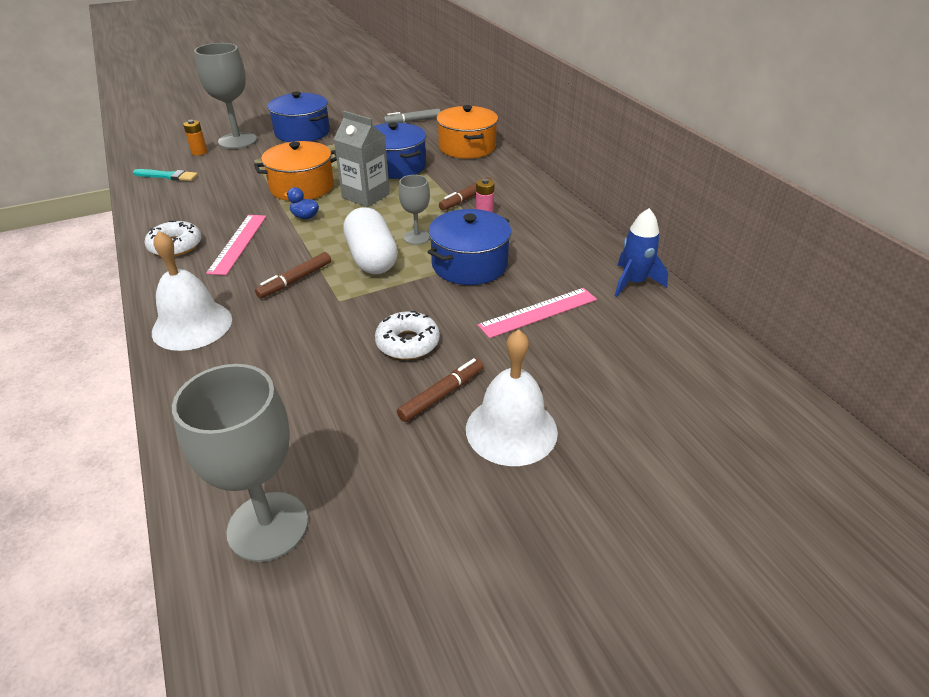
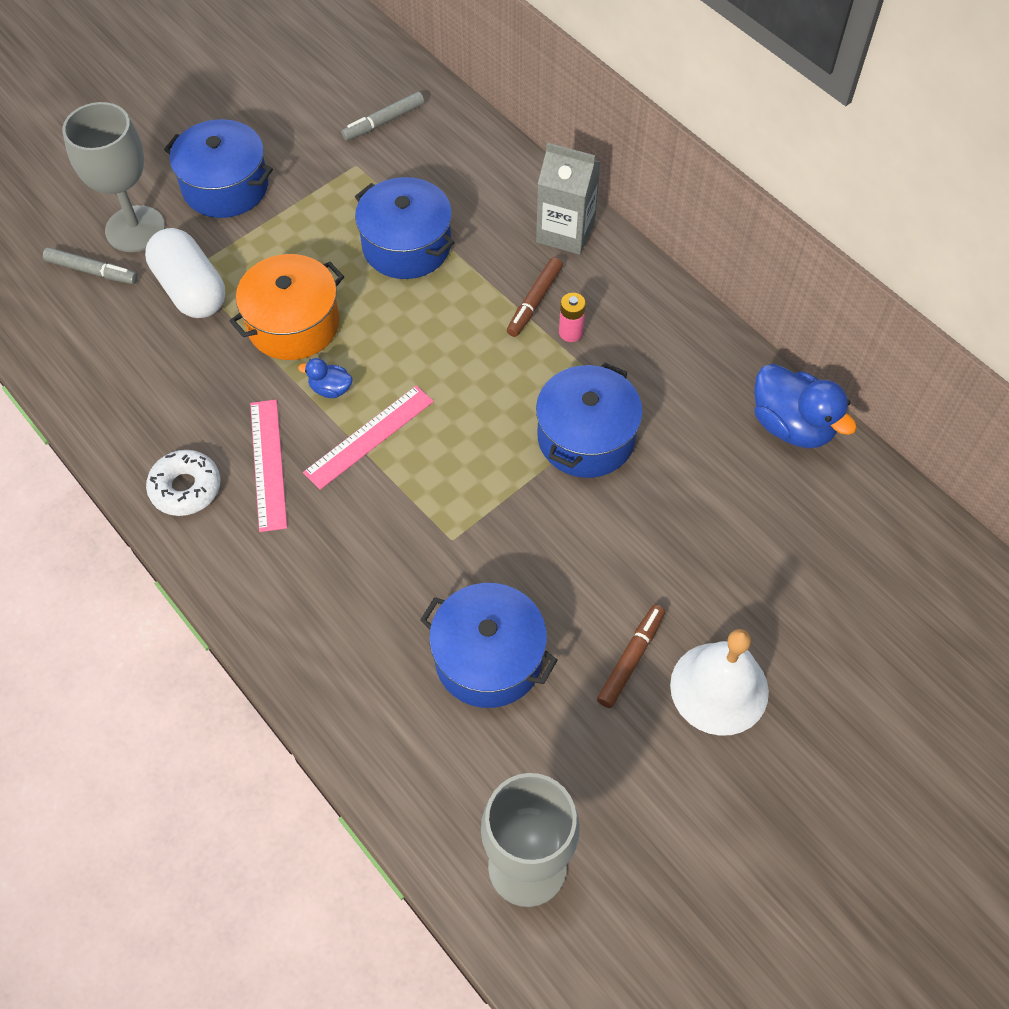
camera: 15 degrees left, 20 degrees up
(167, 176) = (79, 340): turquoise brush -> none
(192, 325) = (294, 624): white bell -> none
(199, 152) = (92, 271): orange battery -> grey marker
(295, 280) = (380, 517): brown marker -> none
(324, 372) = (488, 658): none -> blue pot
(366, 196) = (393, 325): grey carton -> grey carton (565, 232)
(371, 258) = (458, 454): white capsule -> white capsule (190, 290)
(407, 343) = (563, 591): white donut -> none
(416, 237) = (499, 399): grey goblet -> none
(467, 147) = (491, 177): orange pot -> none
(538, 312) = (695, 504): pink ruler -> pink ruler (369, 437)
(633, 282) = (791, 425): blue rocket -> blue duck

